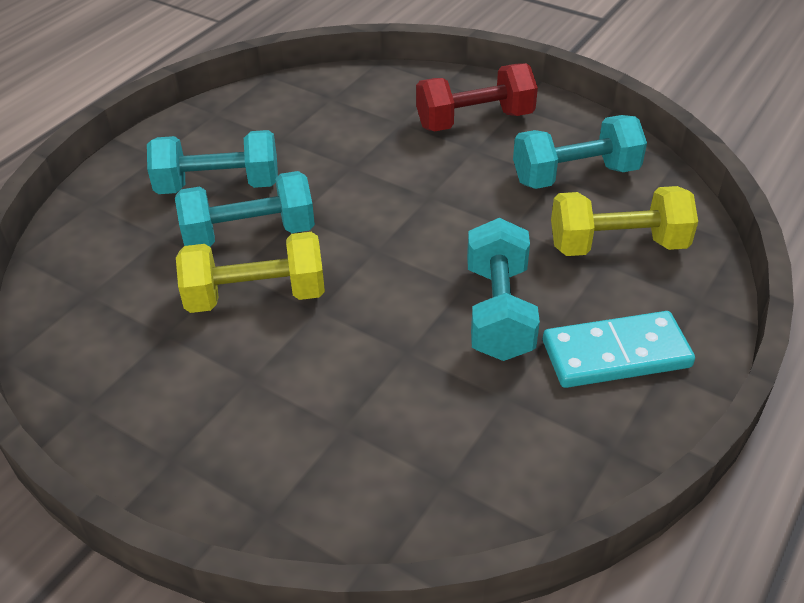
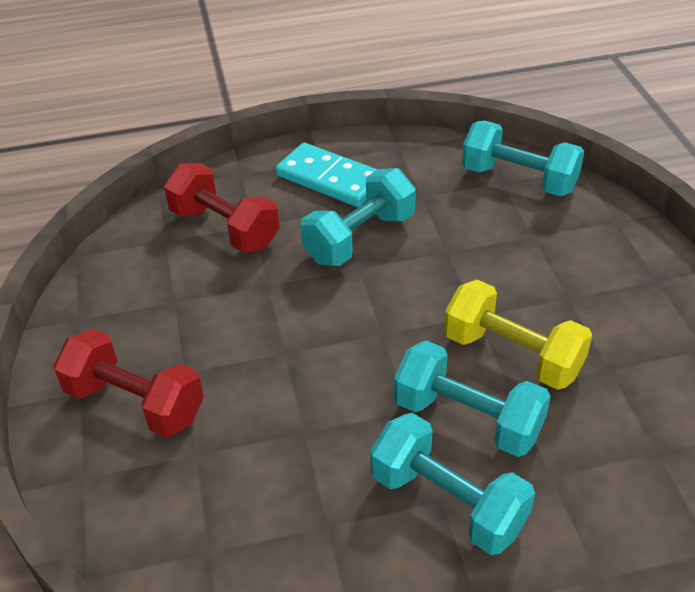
camera: 135 degrees left, 0 degrees up
(575, 175) = (159, 292): turquoise dumbbell -> turquoise dumbbell (519, 179)
(617, 245) = (224, 228): yellow dumbbell -> red dumbbell

